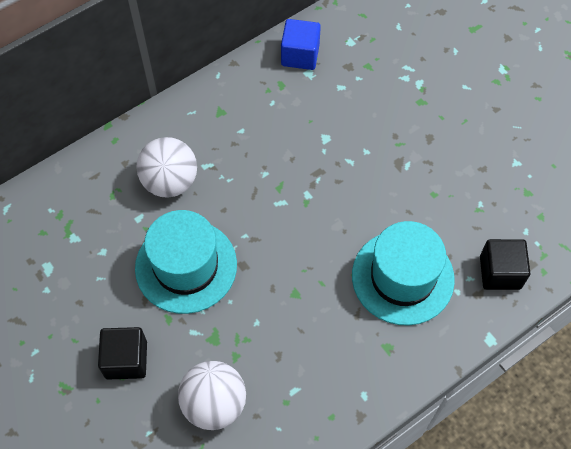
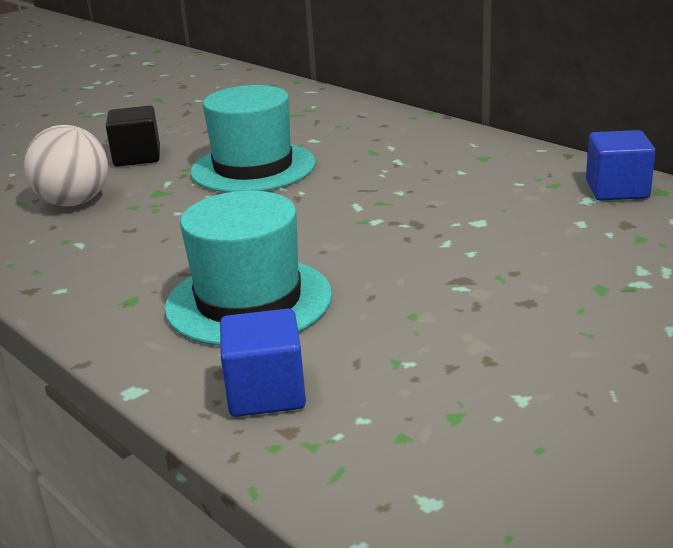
camera: 85 degrees right, 35 degrees down
(170, 182) = (366, 146): white ball -> none
(500, 272) = (266, 393): black cube -> blue cube

